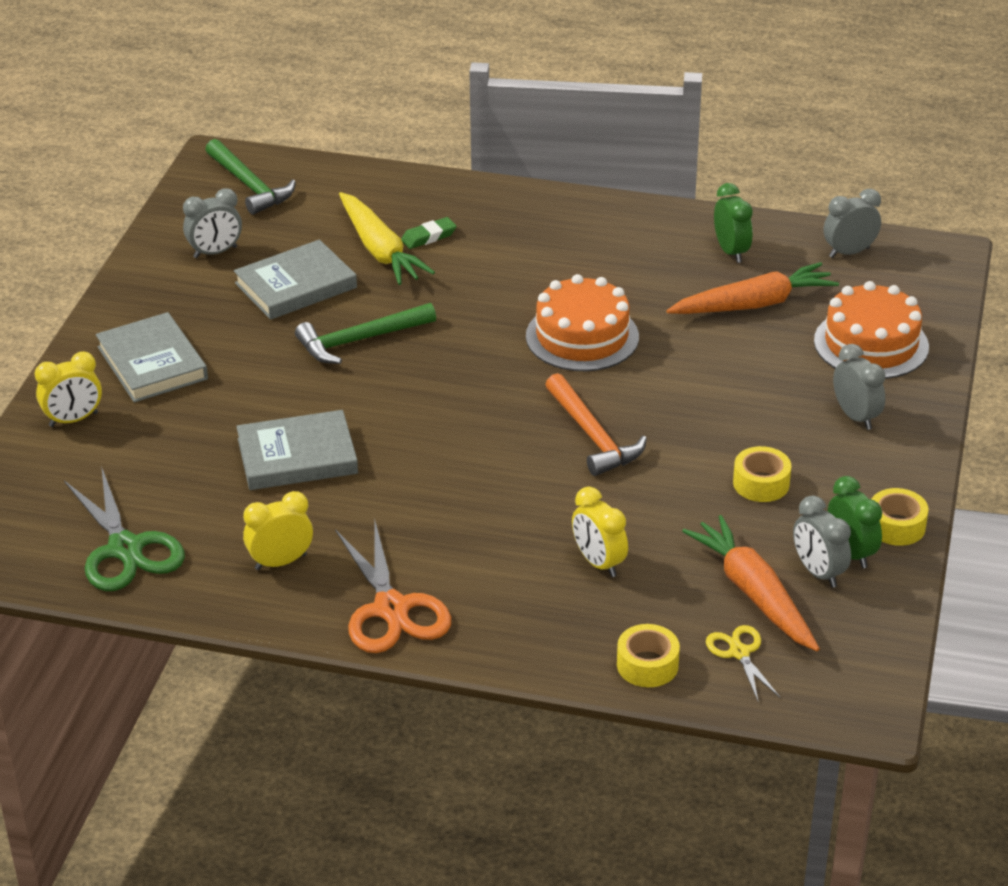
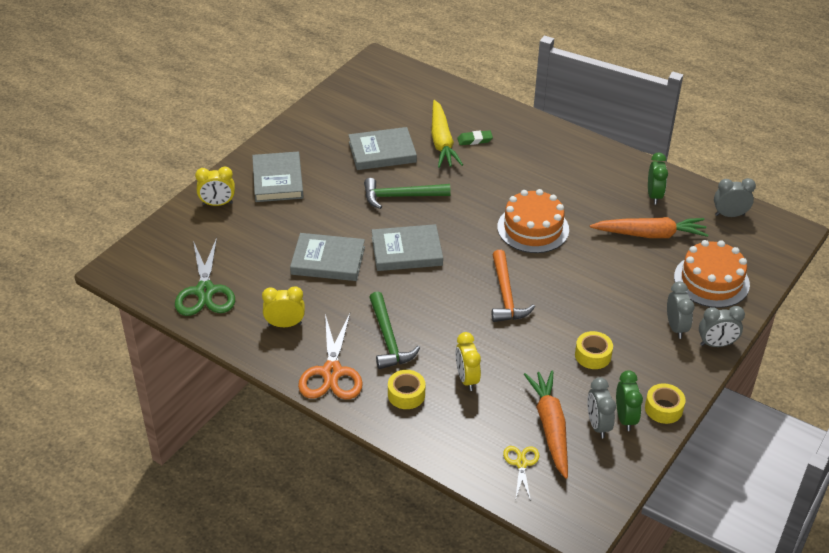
camera: 20 degrees right, 5 degrees up
(215, 252) = (347, 120): grey clock -> grey clock (716, 344)
(249, 186) = (388, 82): green hammer -> green hammer (388, 339)
(411, 413) = (406, 251): none -> grey book
(647, 665) = (461, 454): yellow tape -> yellow tape (406, 394)

